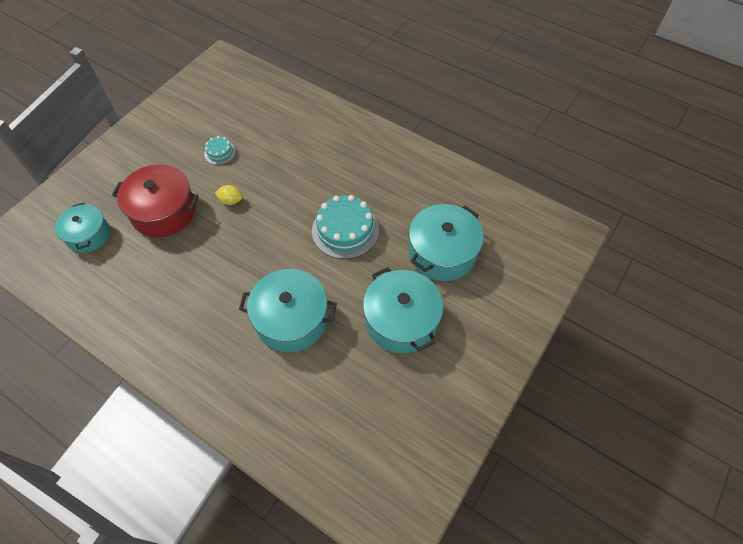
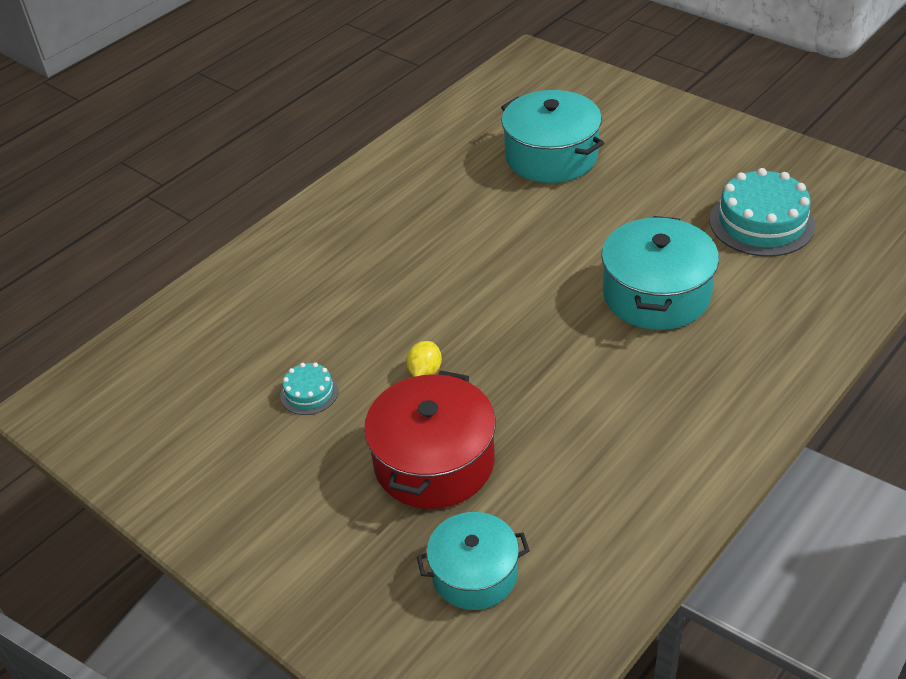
camera: 80 degrees left, 15 degrees down
(345, 230) = (503, 242): turquoise cake -> turquoise cake (761, 222)
(401, 320) = (655, 194): turquoise pot -> none

